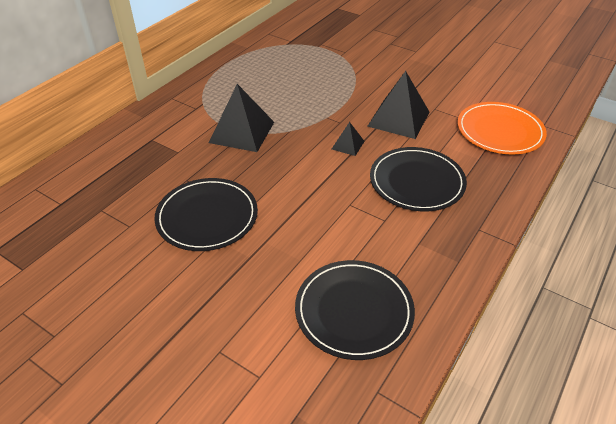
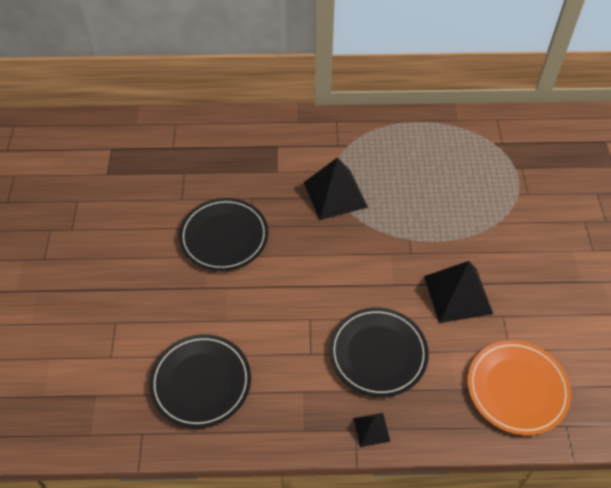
camera: 55 degrees right, 10 degrees up
(347, 145) = (384, 276): black pyramid -> black pyramid (371, 429)

